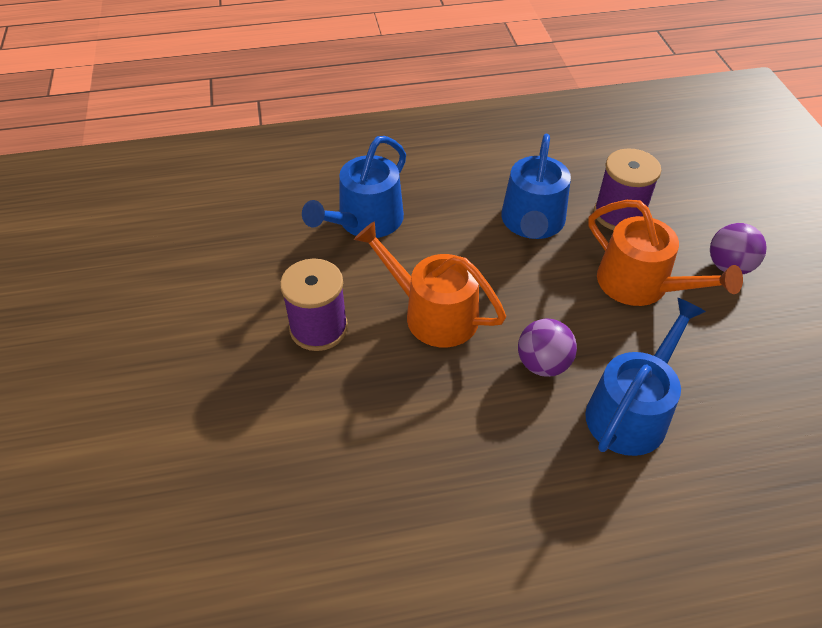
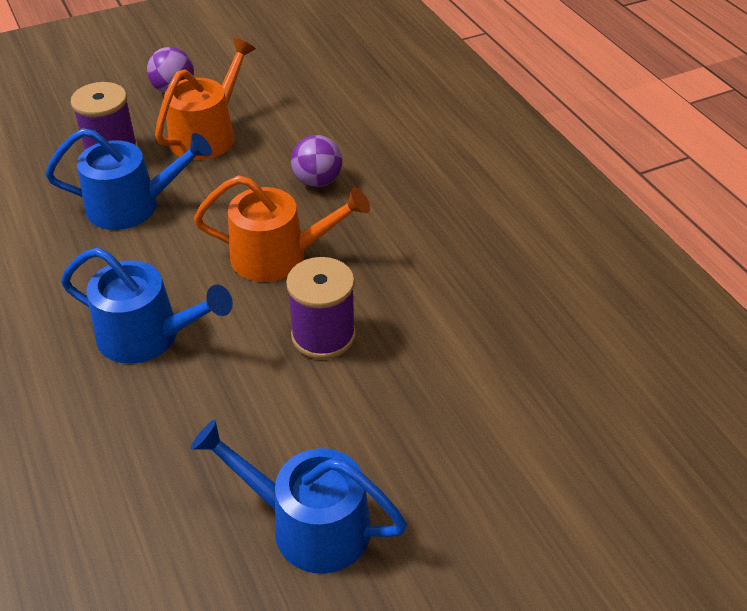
camera: 105 degrees left, 5 degrees down
(433, 313) = (278, 256): orange watering can -> orange watering can turned 105 degrees counterclockwise
(631, 411) = (348, 133): blue watering can -> blue watering can (309, 525)

